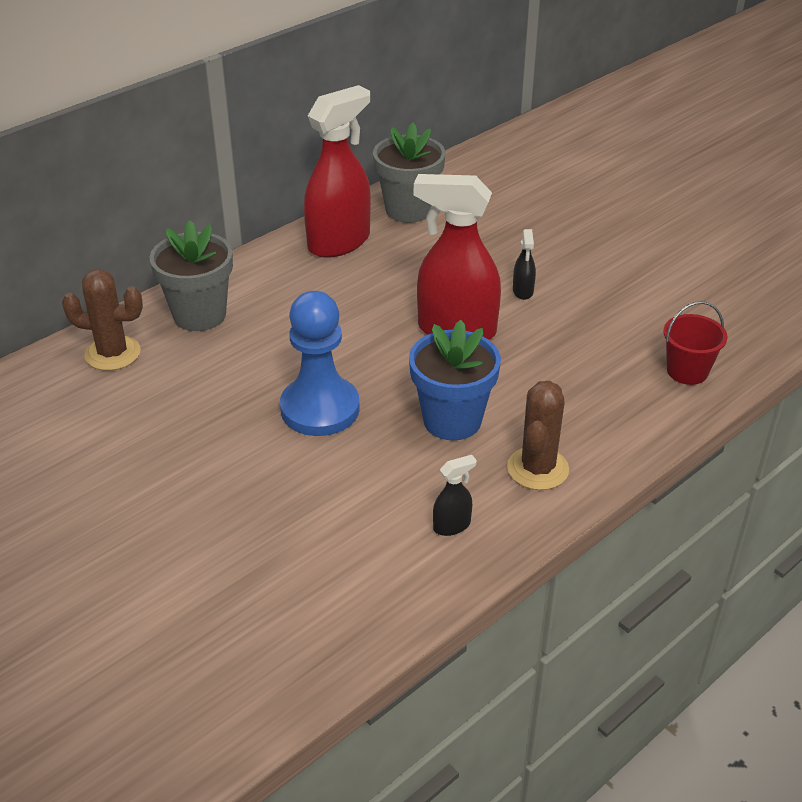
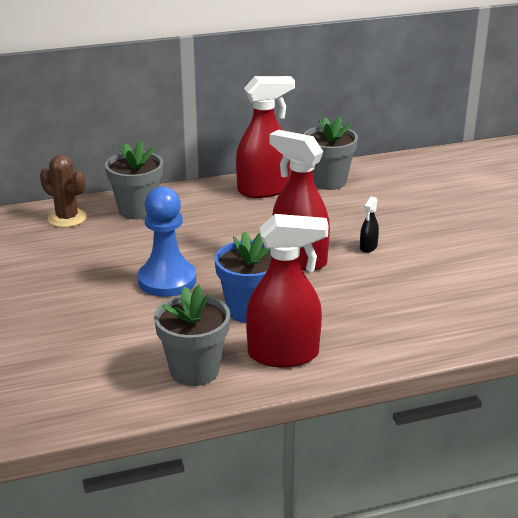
camera: 25 degrees right, 10 degrees down
(452, 526) = (194, 370): black spray bottle -> grey flower pot
(537, 469) = (284, 354): brown cactus -> red spray bottle
(687, 371) = (451, 326): red bucket -> none

